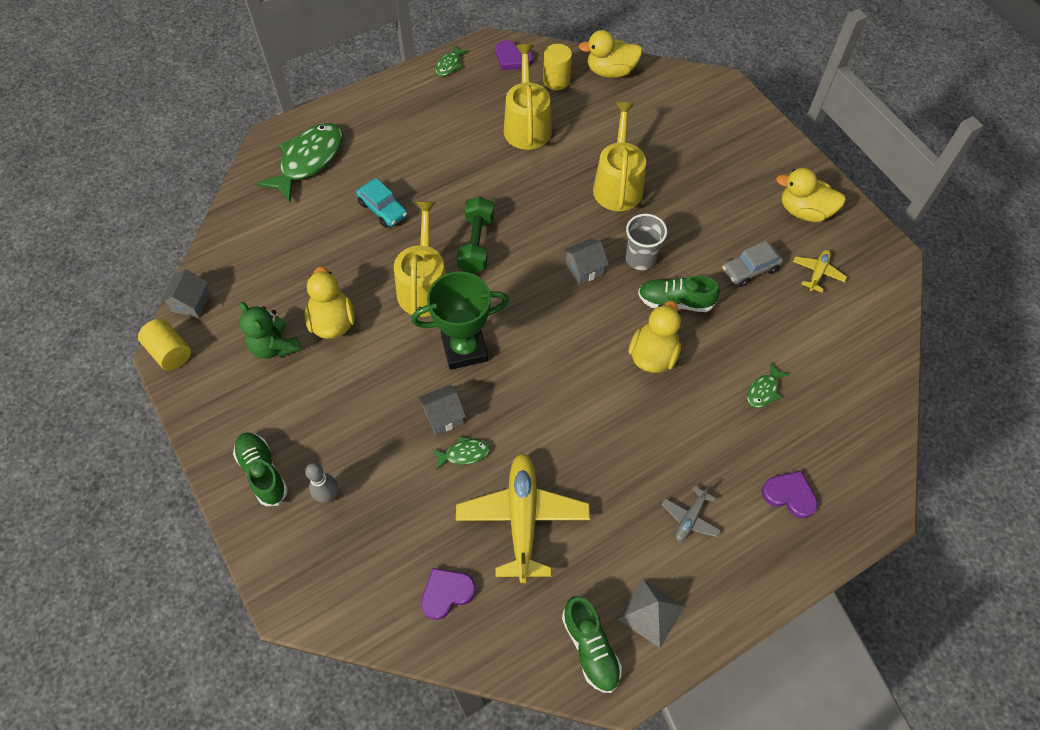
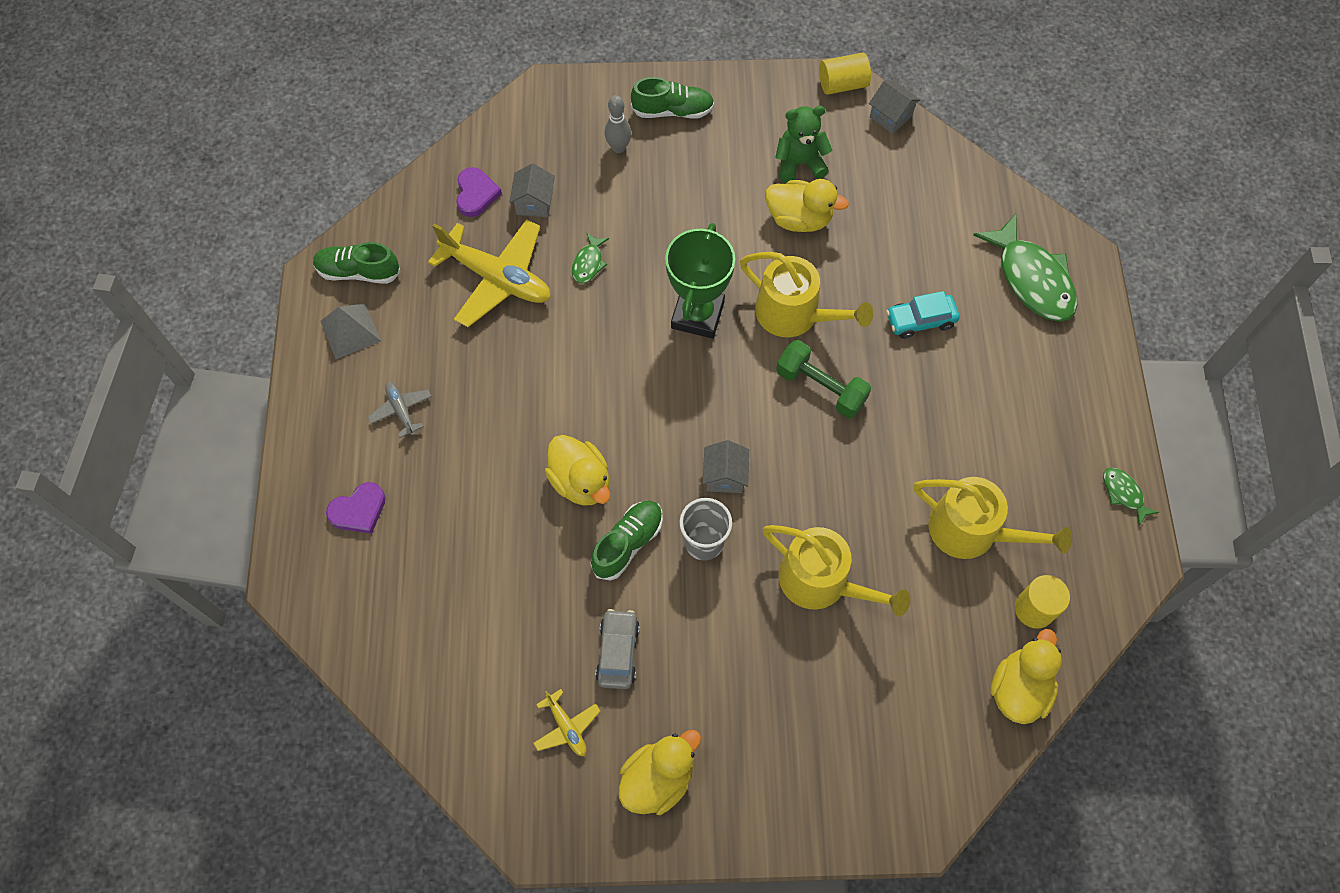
camera: 120 degrees right, 5 degrees up
(443, 416) = (636, 264): grey house -> grey house (534, 203)
(512, 58) = (1102, 576): purple heart -> none
(764, 390) = (472, 562): green fish -> none

